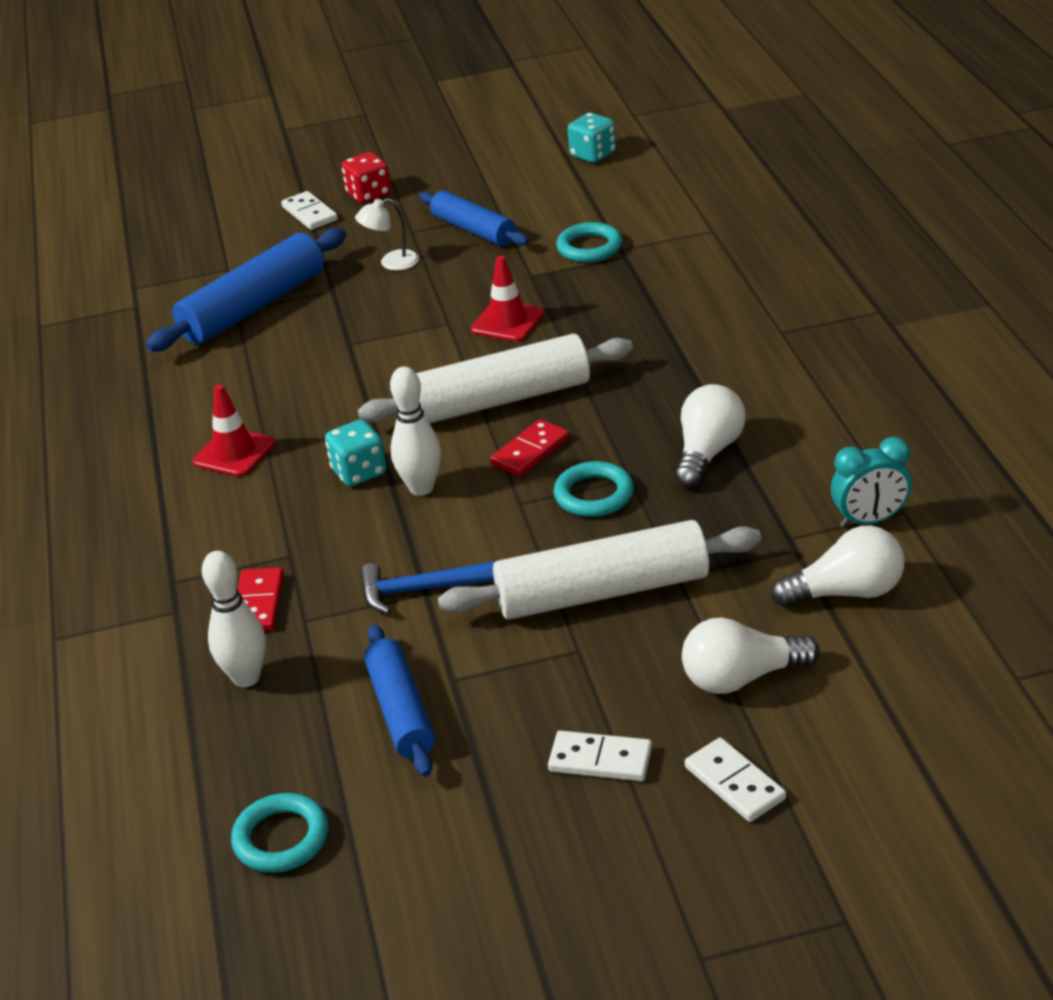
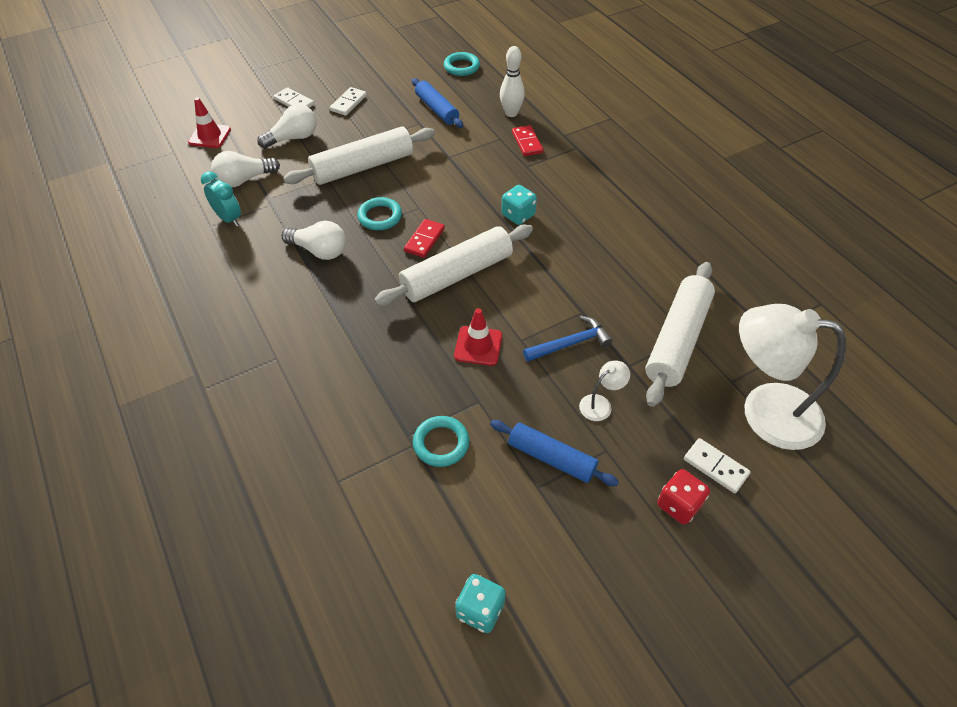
camera: 160 degrees right, 15 degrees up
(217, 245) = (765, 411): none -> white lamp
(234, 453) = (599, 219): red traffic cone -> red traffic cone (210, 136)
(254, 307) = (677, 340): blue rolling pin -> white rolling pin
(421, 488) = (477, 210): white bowling pin -> none
(423, 589) = (451, 158): blue hammer -> blue hammer (571, 343)
(600, 759) = (348, 103): white domino -> white domino turned 60 degrees counterclockwise
(707, 453) = (319, 251): white light bulb -> white light bulb turned 75 degrees counterclockwise
(869, 520) = (229, 219): turquoise clock -> turquoise clock turned 75 degrees clockwise

